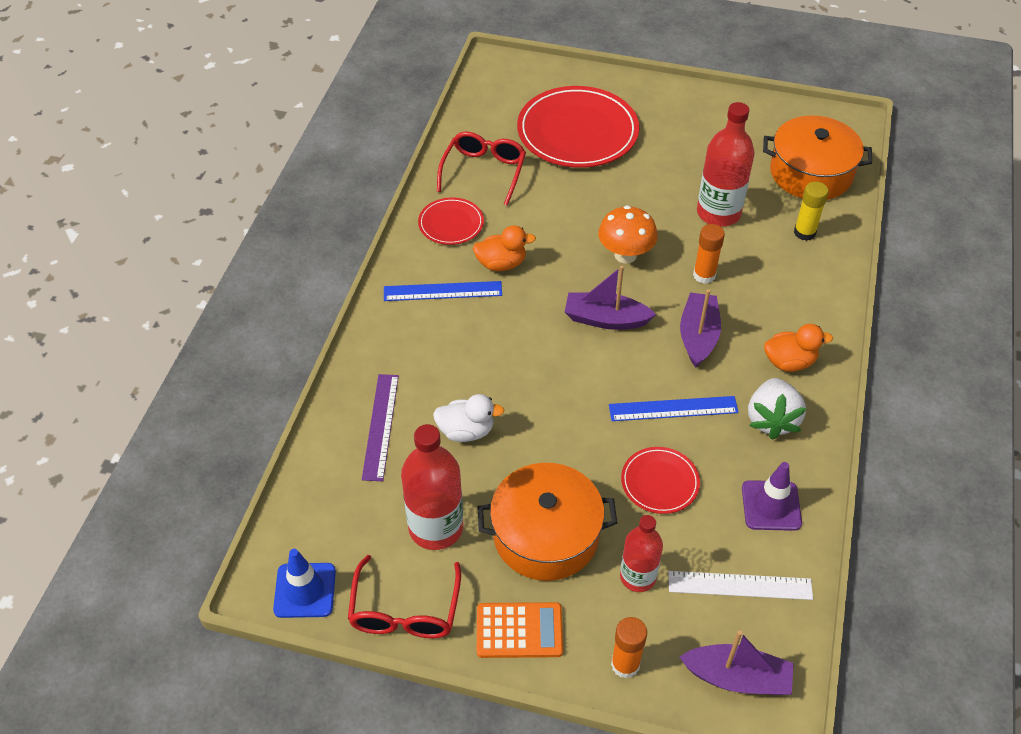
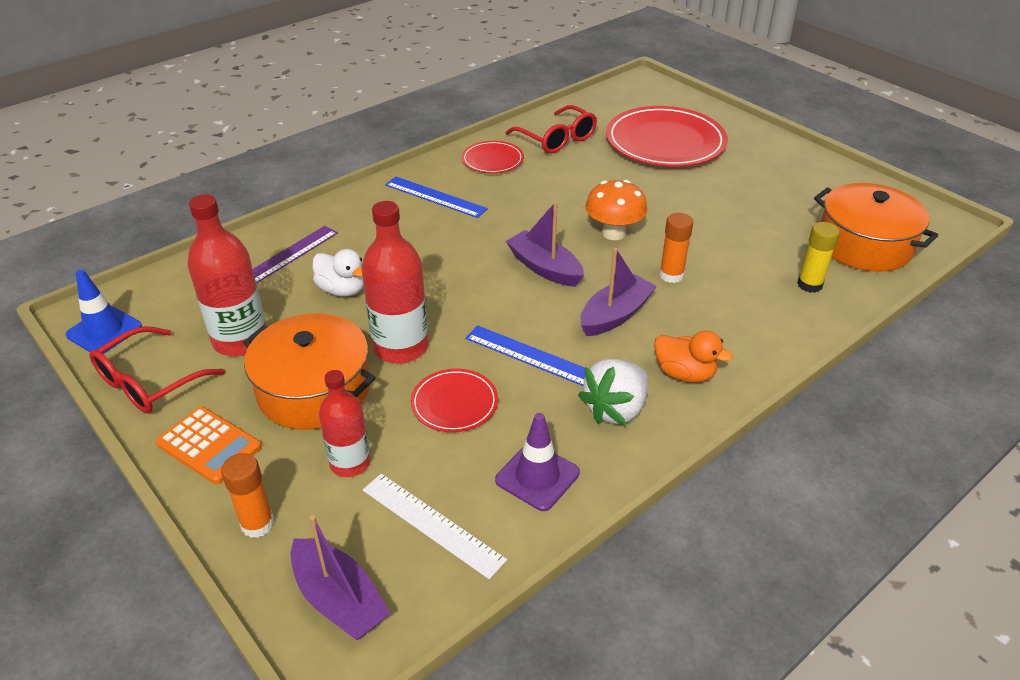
camera: 35 degrees right, 10 degrees down
(484, 171) = (557, 139): red glasses -> red glasses turned 90 degrees clockwise
(501, 264) = (501, 198): orange duck -> none
(718, 213) = (735, 238): red bottle -> red bottle (401, 347)

